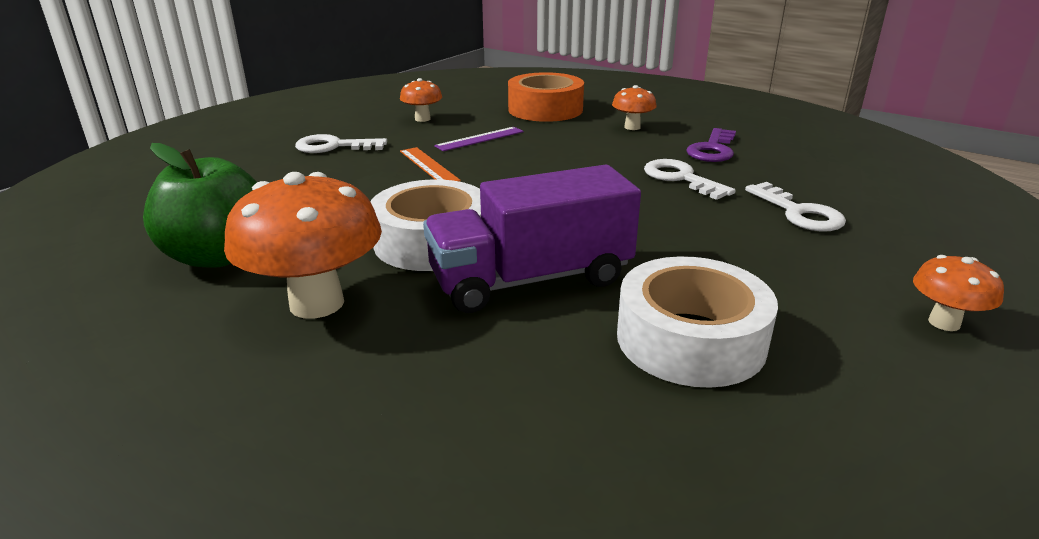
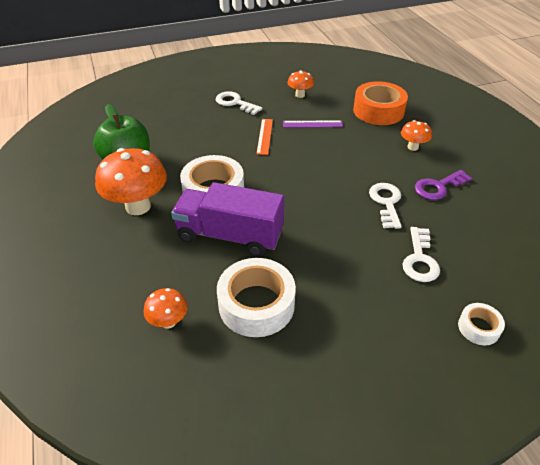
camera: 35 degrees right, 15 degrees up
(944, 322) = (389, 365): orange mushroom -> orange mushroom (168, 321)
(953, 246) = (478, 328): none -> white tape

